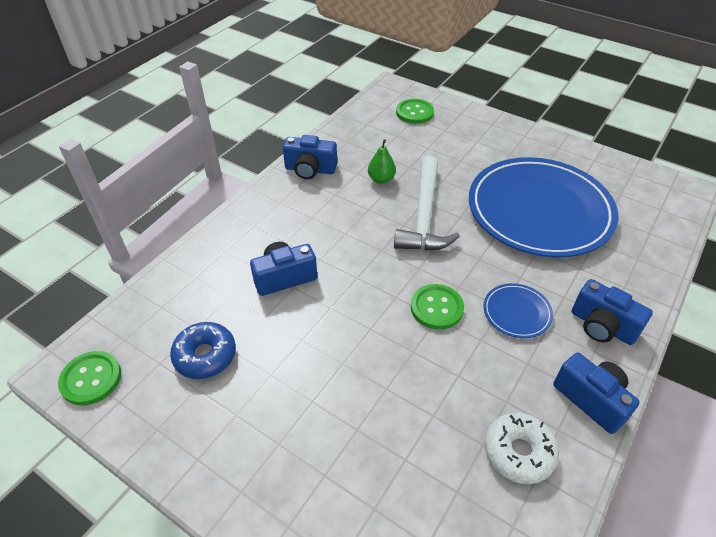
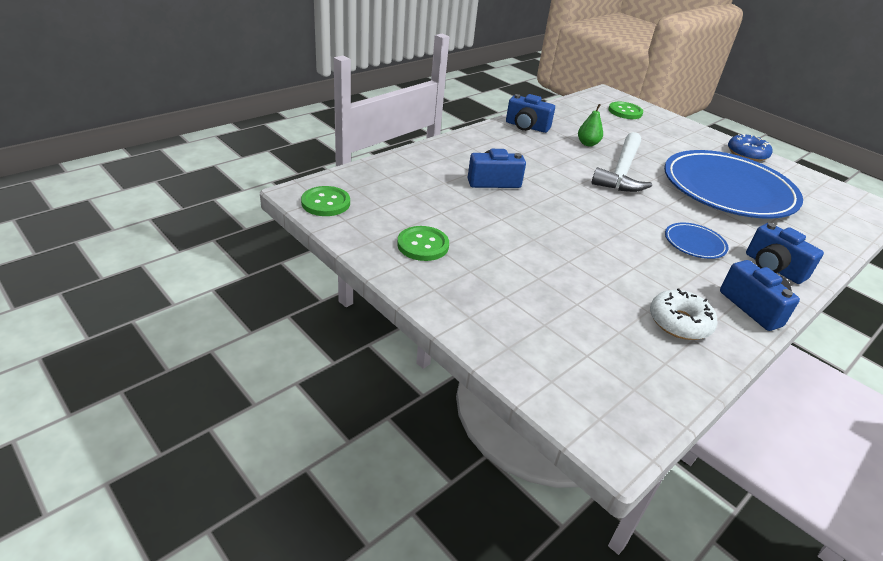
camera: 10 degrees right, 10 degrees down
(205, 356) = (419, 210): blue donut -> blue donut (747, 154)
(436, 308) = (622, 225): green button -> green button (423, 245)

